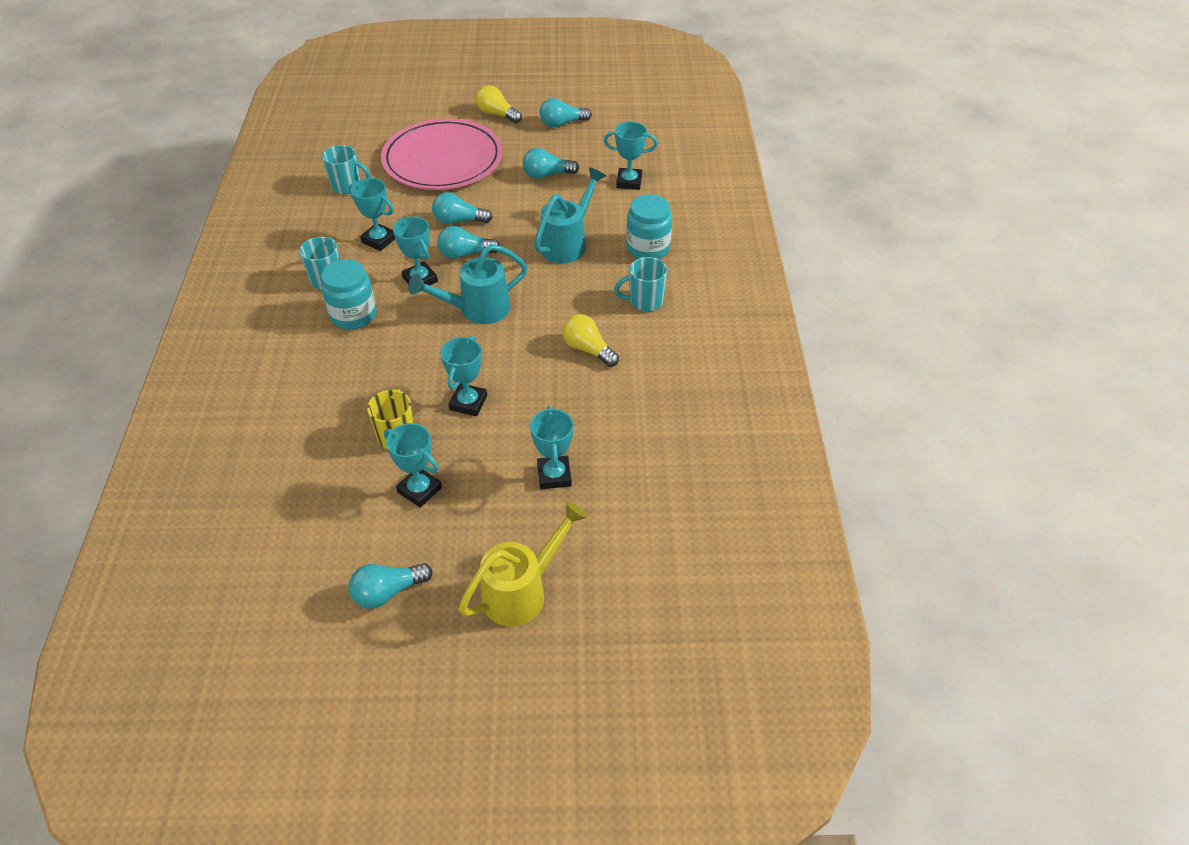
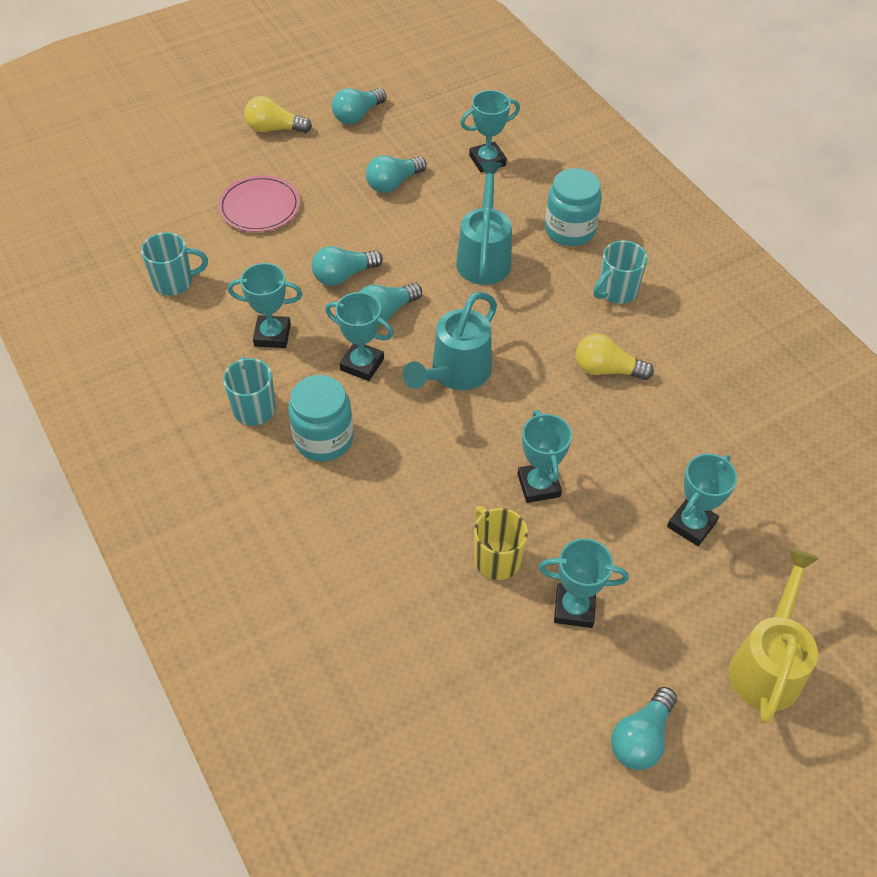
camera: 30 degrees left, 5 degrees up
(443, 159) = (259, 207): pink plate -> pink plate, size x0.53
(554, 475) = (691, 524): turquoise trophy -> turquoise trophy turned 75 degrees clockwise

